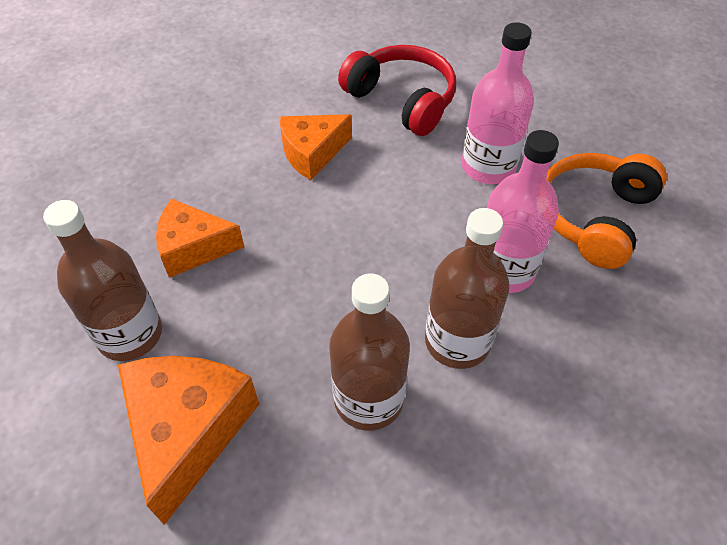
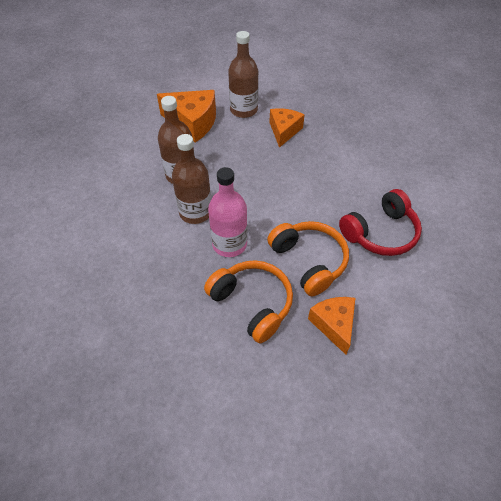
camera: 105 degrees right, 0 degrees up
(312, 153) = (339, 181): orange cheese -> orange cheese (334, 324)
(488, 166) = (309, 261): pink bottle -> orange headphones

